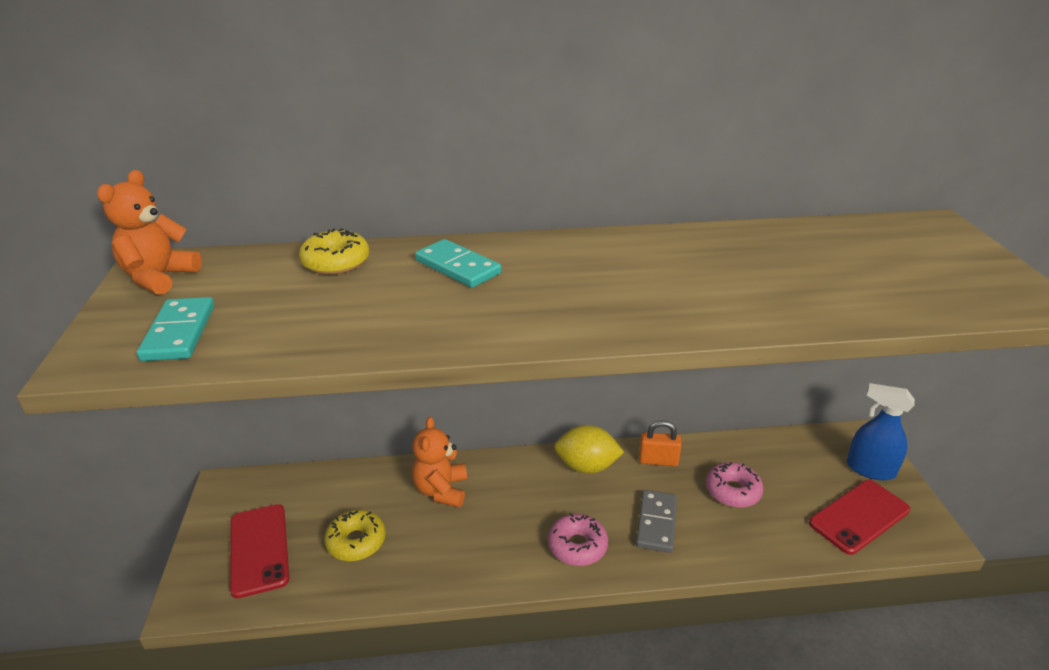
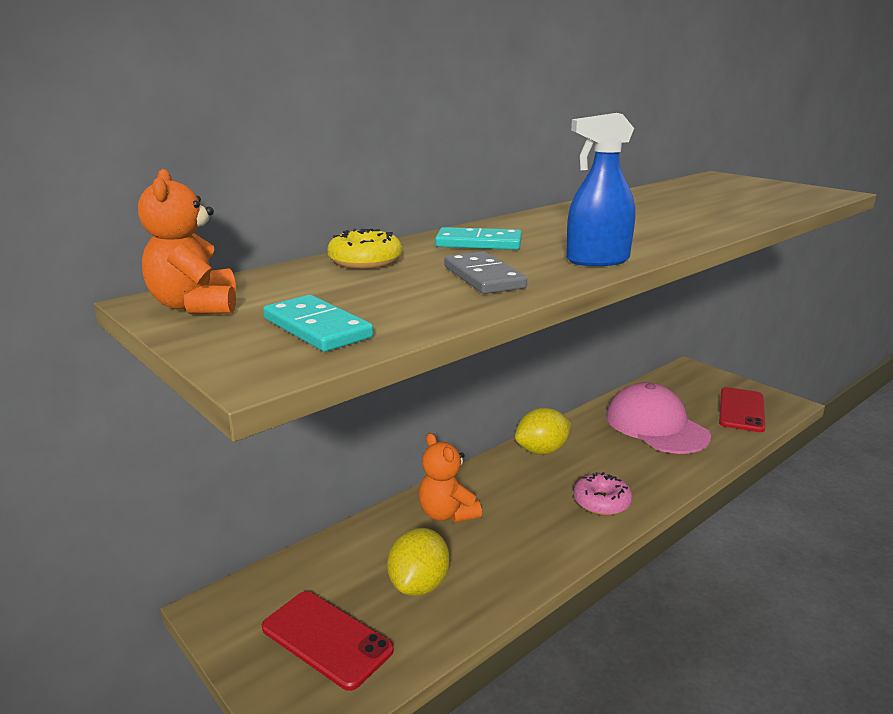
camera: 35 degrees left, 10 degrees down
(356, 542) = (419, 584): yellow donut -> yellow lemon
(656, 523) = (634, 464): grey domino -> grey domino (483, 277)
(658, 460) = (586, 427): orange padlock -> none
(732, 491) = (656, 426): pink donut -> pink cap
(870, 469) = (714, 383): blue spray bottle -> blue spray bottle (597, 260)

